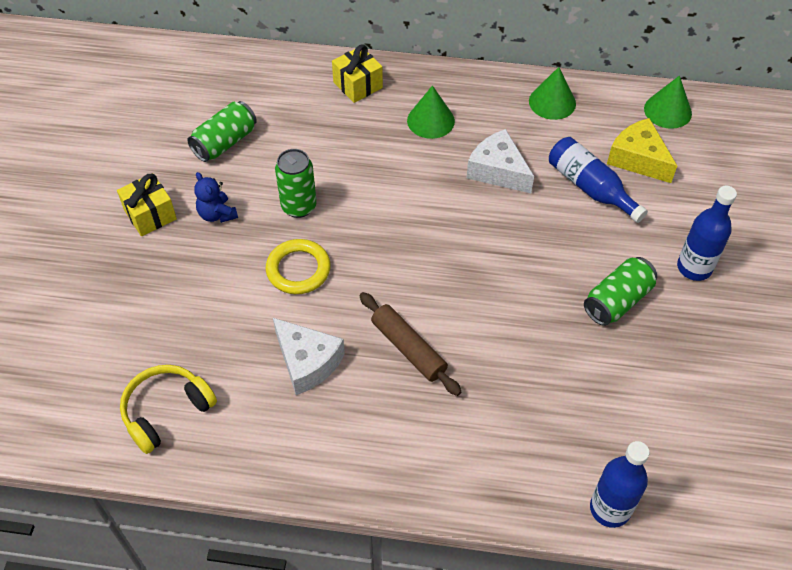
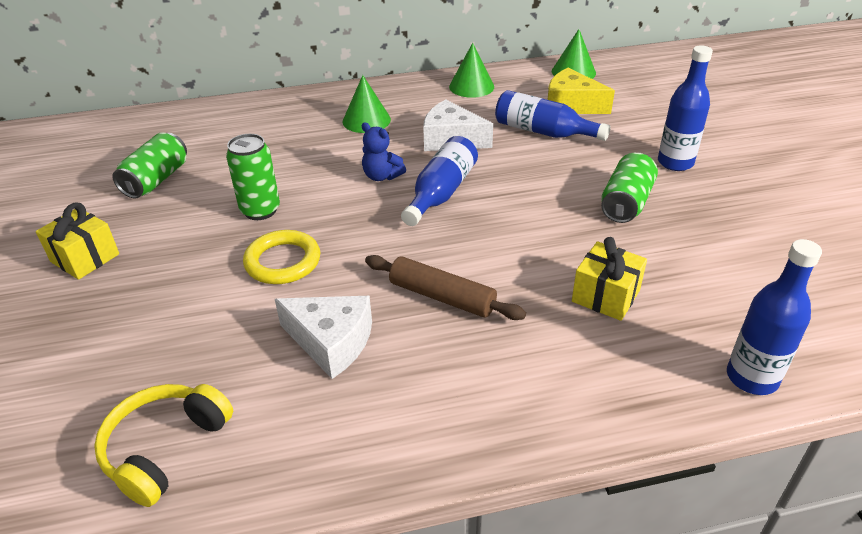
camera: 20 degrees left, 15 degrees down
(217, 214) = (168, 238): blue teddy bear -> blue teddy bear (382, 176)
(357, 85) = (282, 112): yellow gift -> yellow gift (605, 296)
(458, 235) = (441, 193): none -> blue bottle

